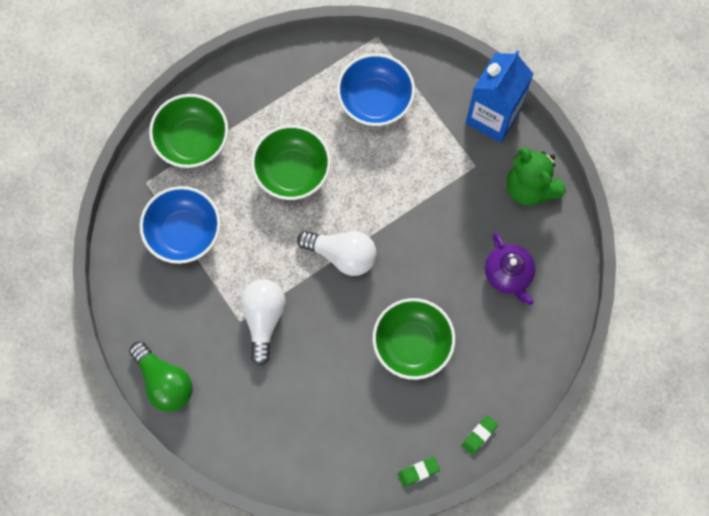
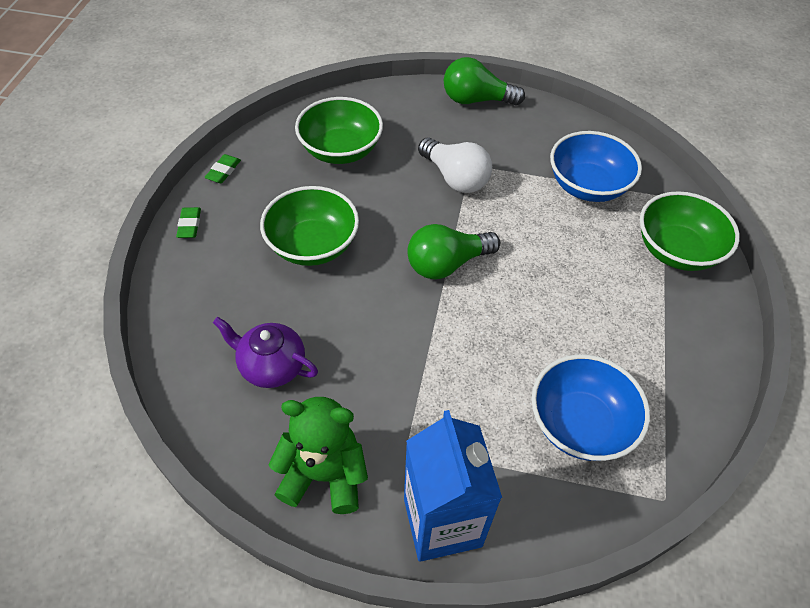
camera: 135 degrees right, 20 degrees down
(292, 172) = (569, 293): green bowl -> green bowl (341, 150)
(342, 255) = (447, 264): white light bulb -> green light bulb

